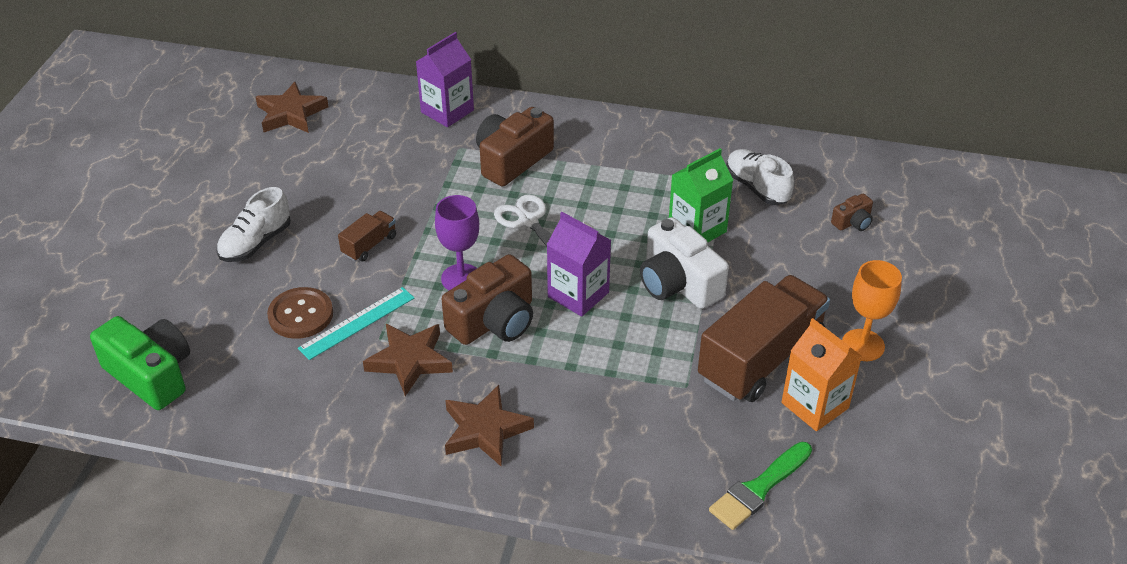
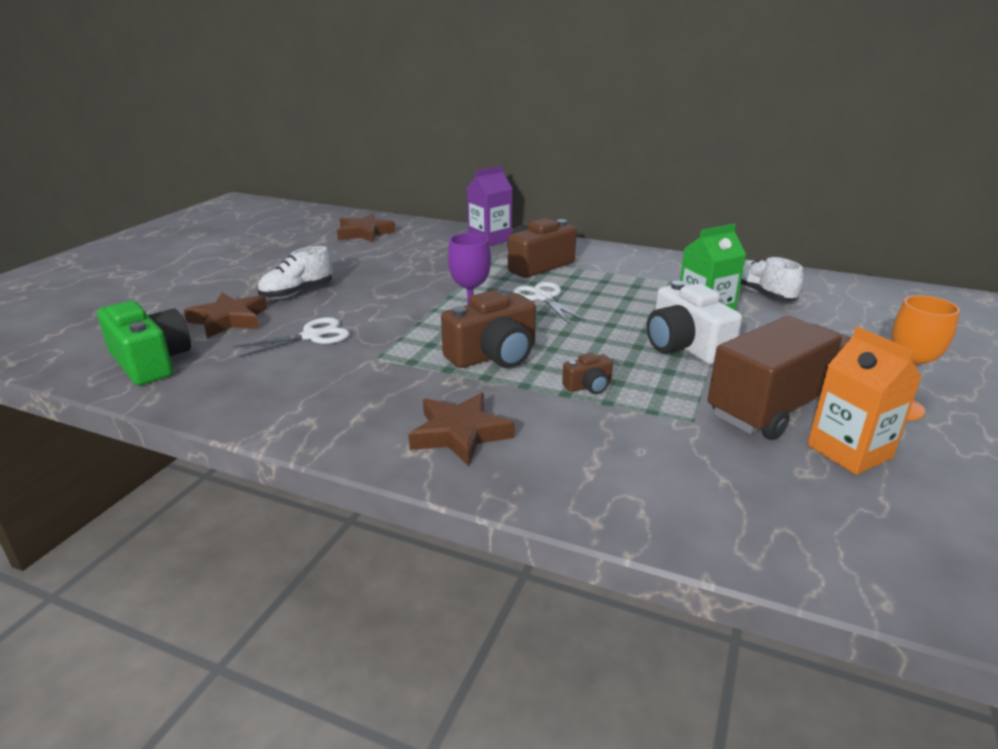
camera: 10 degrees right, 15 degrees down
(301, 315) = (311, 336): brown button -> white scissors
(357, 323) = (361, 345): turquoise ruler -> none
(369, 245) = (394, 301): brown truck -> none
(409, 361) = (400, 375): brown star -> brown star (229, 320)
(578, 294) = (582, 345): purple carton -> none
(758, 489) = (787, 523): green brush -> none
(852, 222) = (863, 321): brown camera -> brown camera (588, 386)

